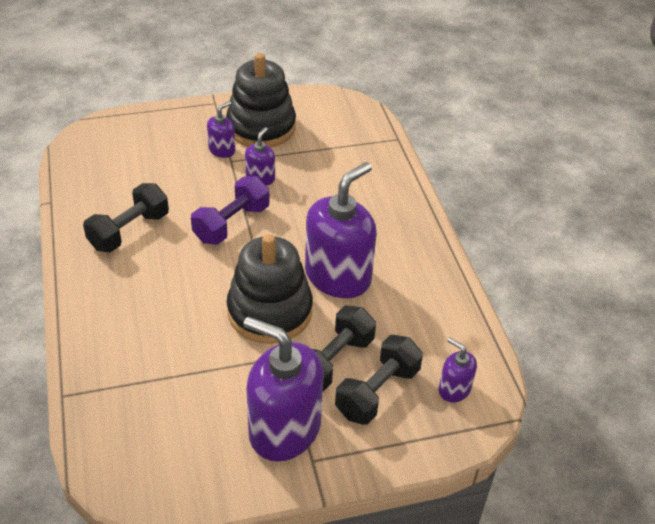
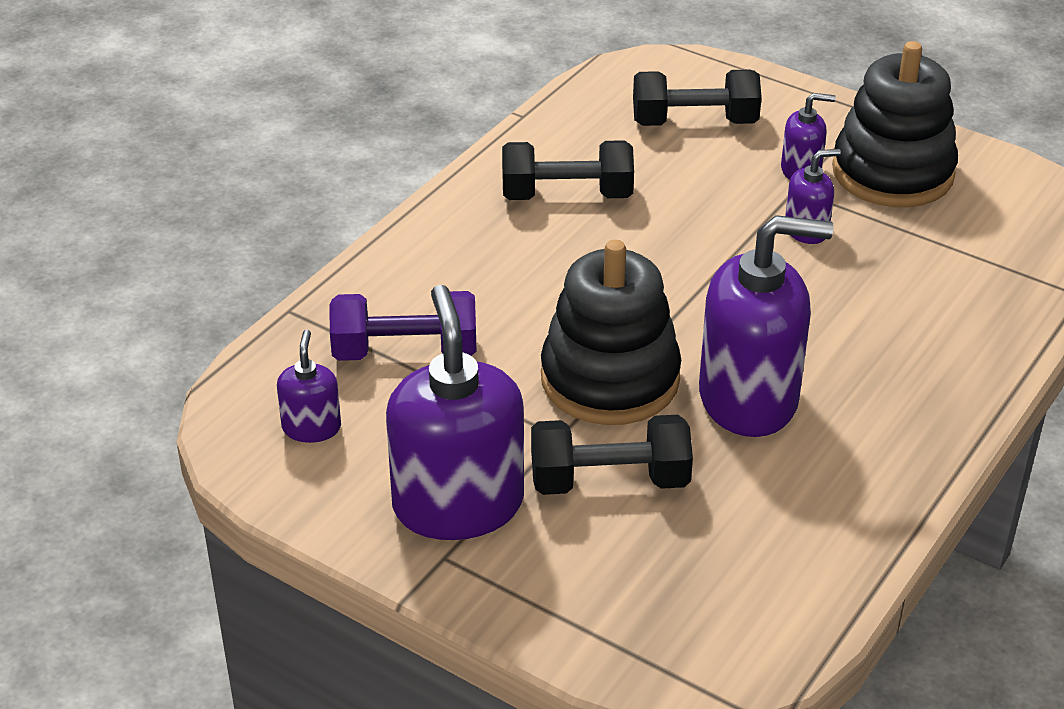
camera: 50 degrees right, 5 degrees down
(231, 224) = (696, 259): purple dumbbell -> purple dumbbell (405, 351)
(377, 392) = (616, 550): black dumbbell -> black dumbbell (694, 122)
(454, 389) = (717, 619): purple soap dispenser -> purple soap dispenser (311, 427)

